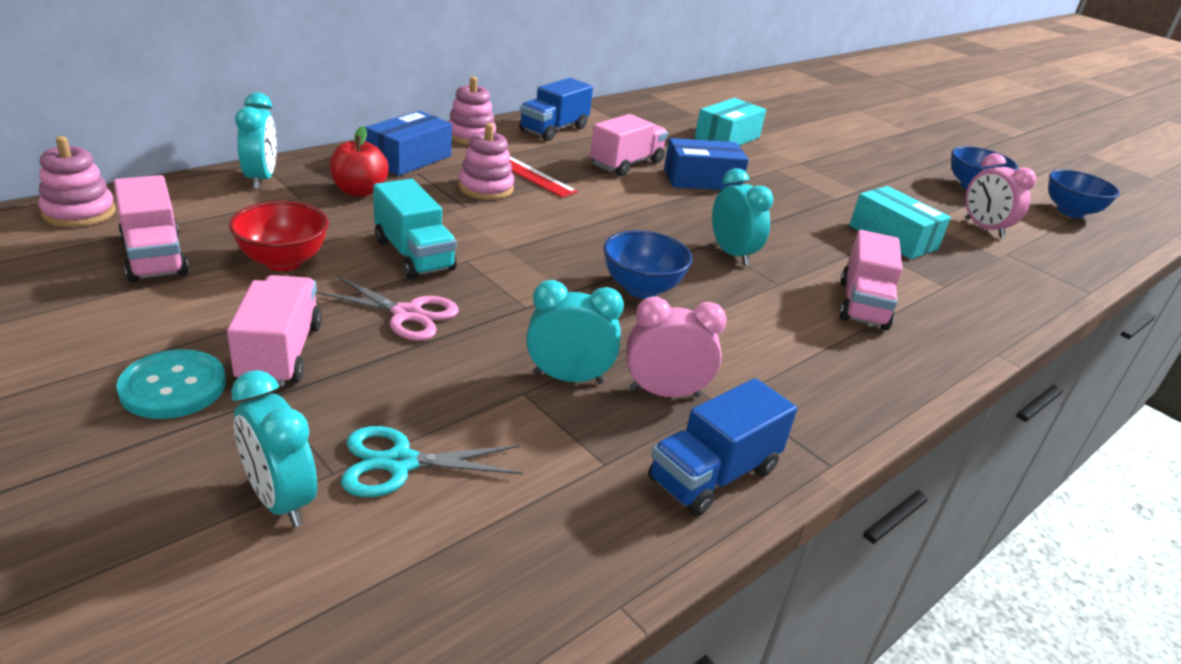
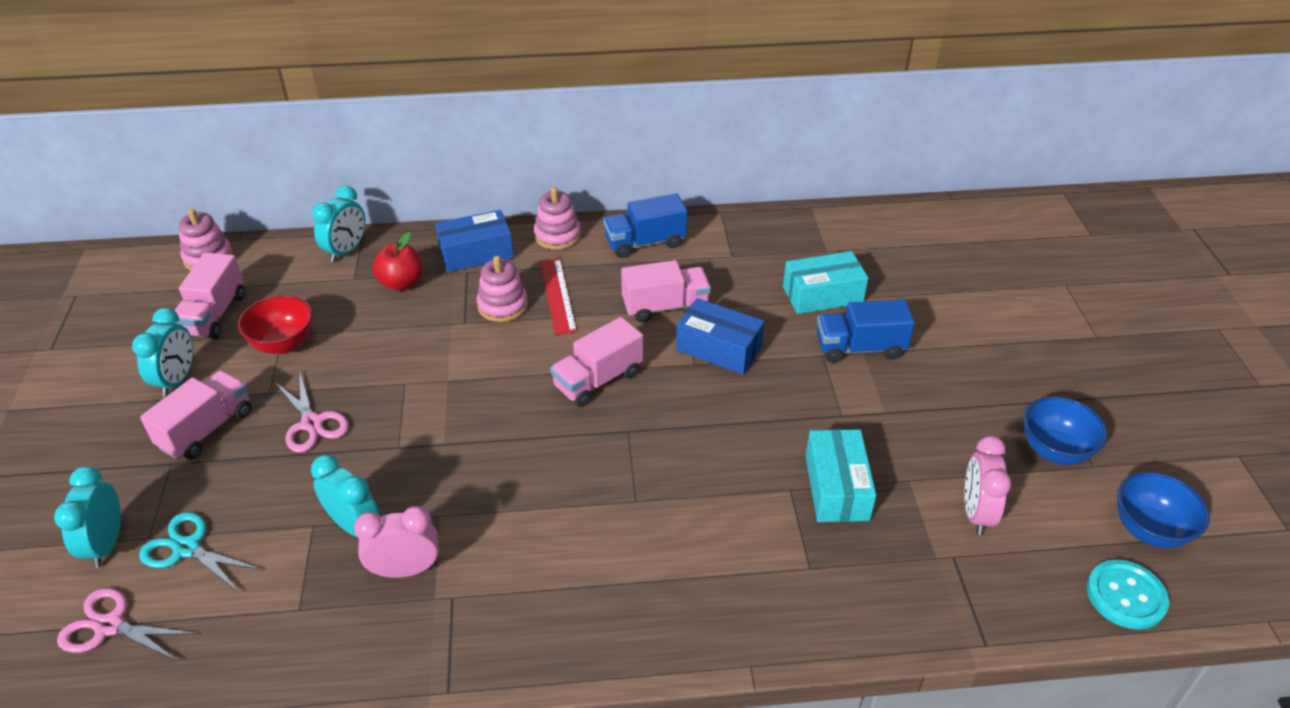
camera: 40 degrees right, 10 degrees up
(173, 387) = (131, 434): turquoise button -> turquoise button (1125, 596)
(394, 576) = (109, 626): none -> pink scissors
(414, 255) = (373, 365): turquoise truck -> none
(641, 288) = (506, 461): blue bowl -> none
(665, 392) = (405, 570): pink clock -> pink clock turned 45 degrees counterclockwise
(713, 475) = (355, 655): blue truck -> blue truck (860, 348)
(732, 254) = (634, 451): turquoise clock -> turquoise clock (177, 380)
(863, 305) = (687, 555): pink truck -> pink truck (598, 380)

